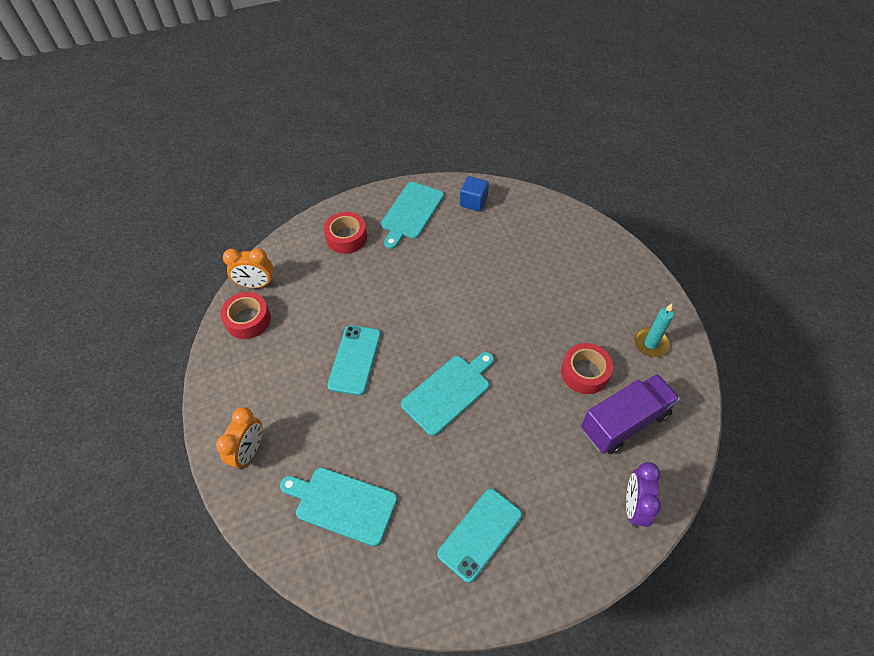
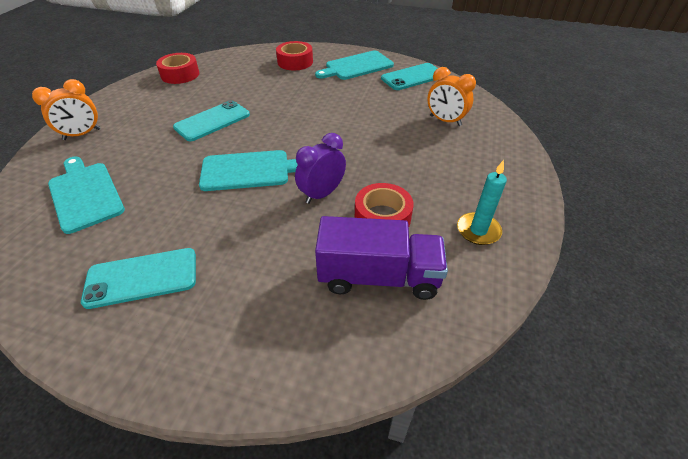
camera: 35 degrees right, 10 degrees down
(256, 284) = (209, 62): orange clock -> orange clock (445, 121)
(473, 202) = (412, 77): blue cube -> turquoise phone
(634, 506) = (304, 356): purple clock -> purple clock (322, 194)

